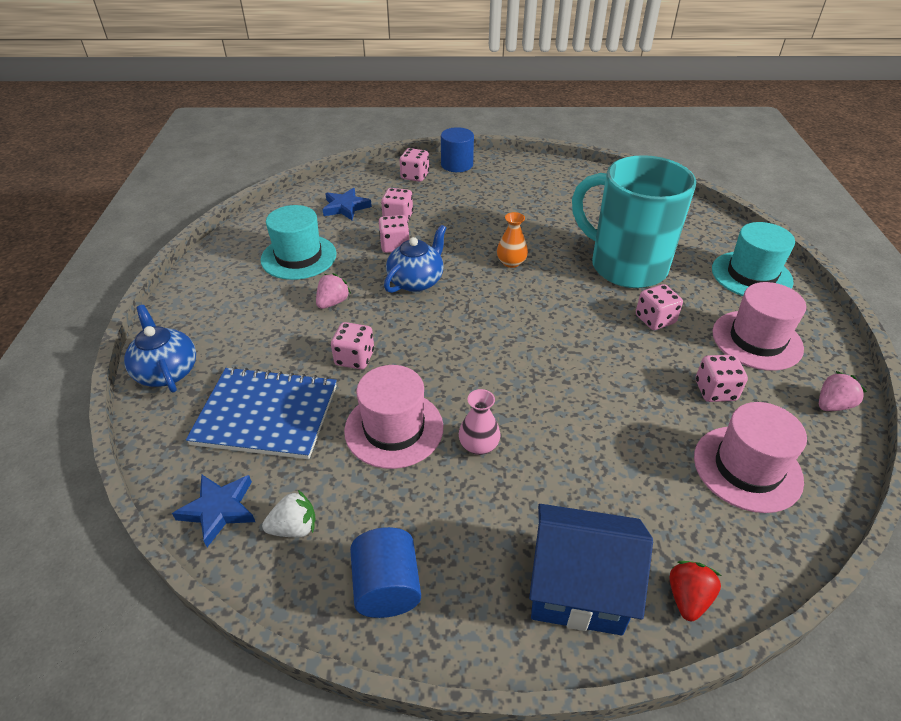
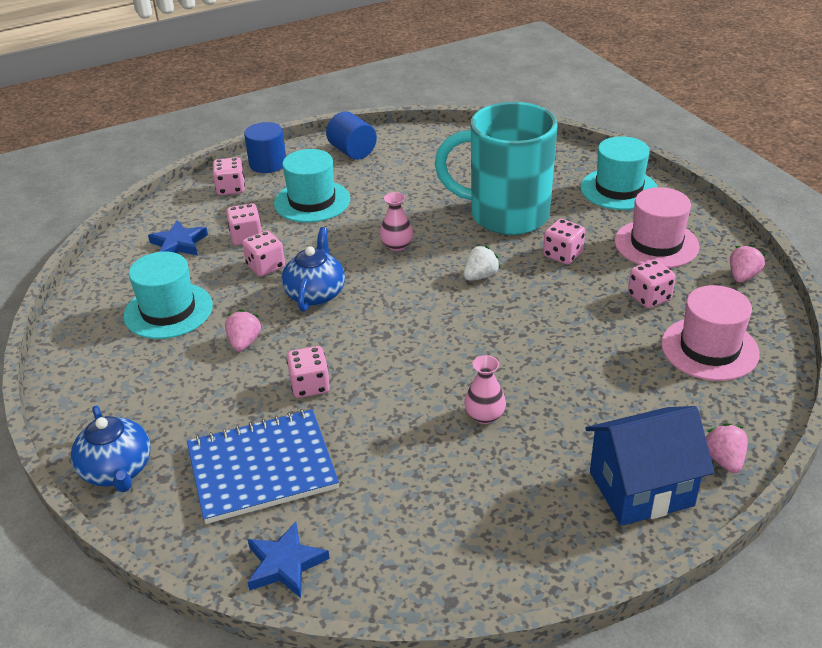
camera: 25 degrees left, 5 degrees down
(167, 371) = (117, 470): blue teapot -> blue teapot turned 150 degrees counterclockwise
(294, 528) = (370, 547): white strawberry -> white strawberry (480, 276)
(387, 587) = (489, 555): blue cylinder -> blue cylinder (352, 151)
(394, 428) = (397, 431): pink hat -> none
(469, 204) = (312, 201): none -> turquoise hat
(511, 262) = (397, 245): orange vase -> pink vase
(688, 598) = (724, 460): red strawberry -> pink strawberry

